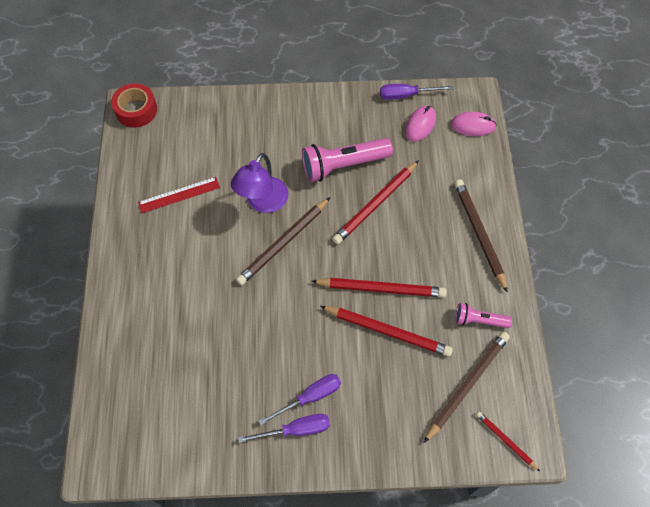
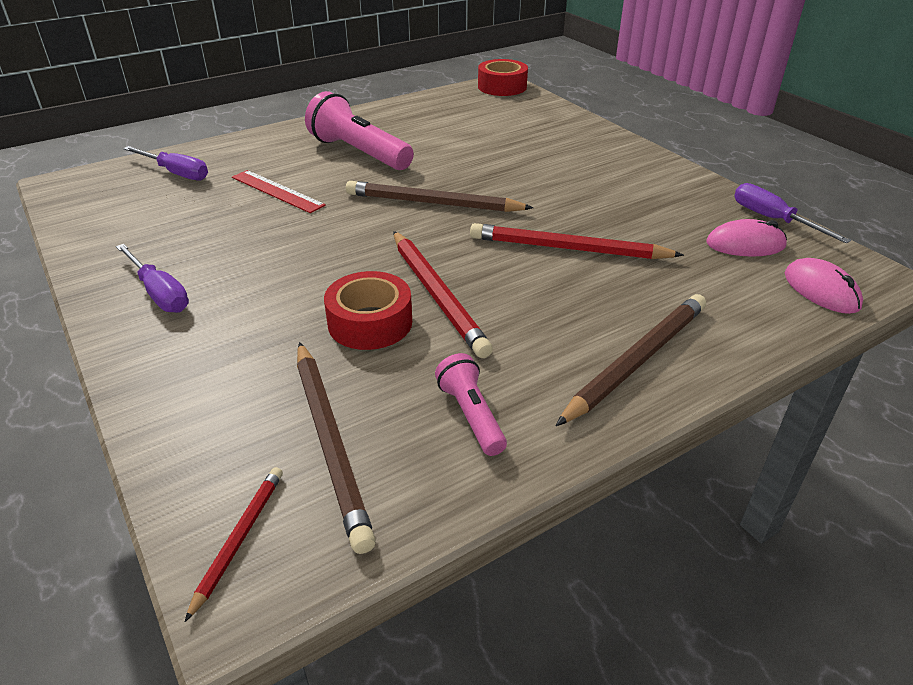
camera: 60 degrees right, 25 degrees down
(179, 195) = (429, 131): red ruler -> red ruler (277, 191)
(263, 202) = (474, 175): purple lamp -> none
(310, 397) = (216, 289): purple screwdriver -> purple screwdriver (176, 173)
(343, 165) = (595, 208): pink flashlight -> pink flashlight (359, 153)
(387, 331) = (370, 322): red pencil -> red tape
(467, 385) = (330, 442): brown pencil -> brown pencil turned 60 degrees clockwise

